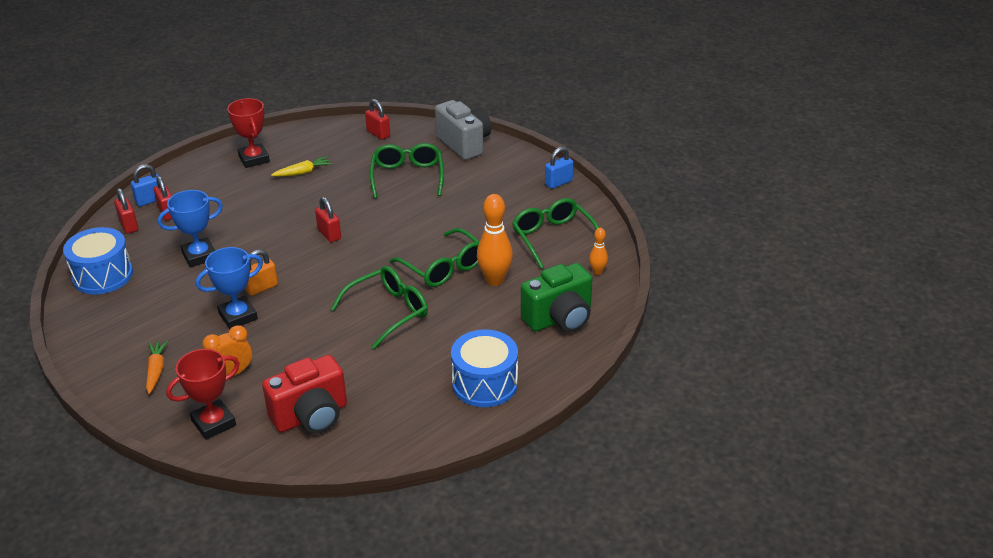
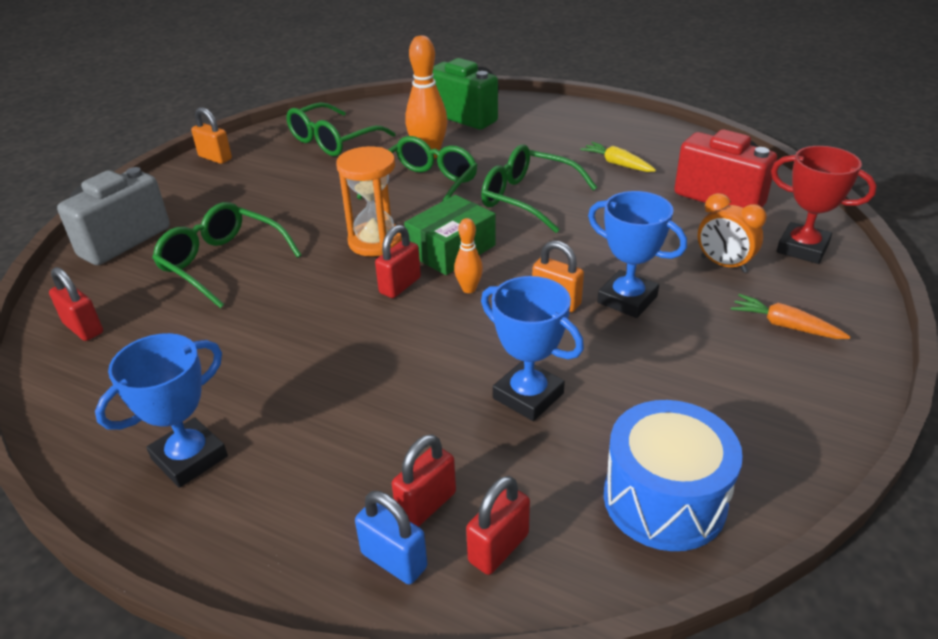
camera: 110 degrees left, 0 degrees up
(156, 370) = (785, 326): orange carrot -> orange carrot turned 60 degrees clockwise
(254, 159) = (189, 458): red trophy -> blue trophy
(303, 172) = (230, 372): yellow carrot -> yellow carrot (617, 164)
(350, 261) = (451, 250): none -> green box
(378, 134) = (83, 328): red padlock -> red padlock turned 75 degrees counterclockwise
(385, 233) = (375, 242): none -> orange hourglass
(407, 176) = (222, 263): green glasses -> green glasses turned 60 degrees clockwise
(485, 383) = (586, 128): blue drum -> none
(558, 183) = (215, 158): blue padlock -> orange padlock
(597, 272) = (382, 112): orange bowling pin -> orange bowling pin (469, 289)

